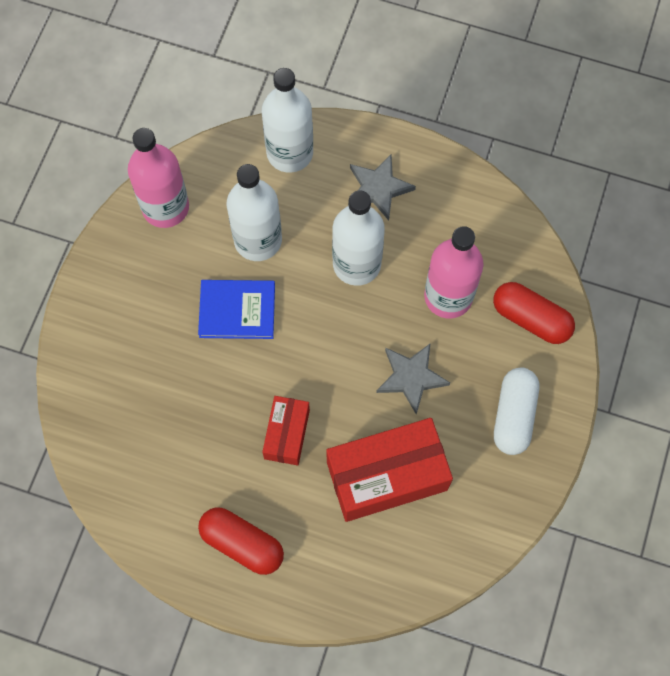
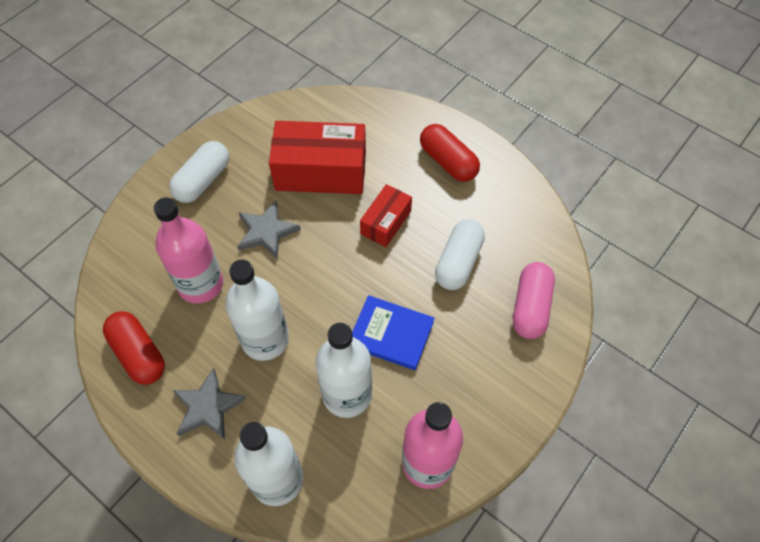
camera: 160 degrees left, 10 degrees down
(104, 387) = (530, 307): none -> pink capsule
(192, 413) = (458, 262): none -> white capsule
(531, 319) = (144, 244): red capsule -> red capsule (138, 354)

